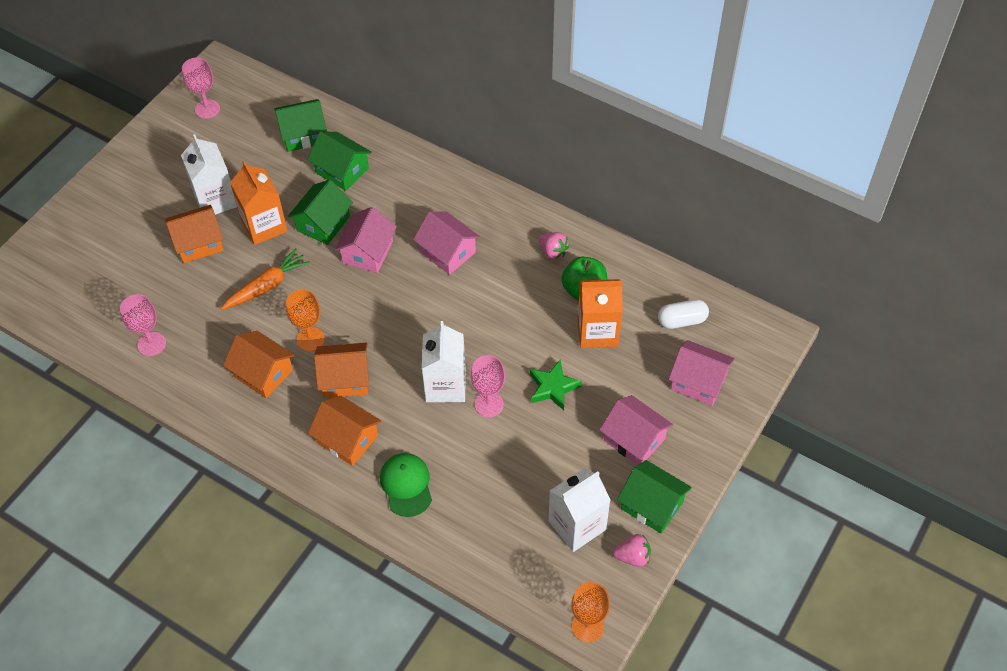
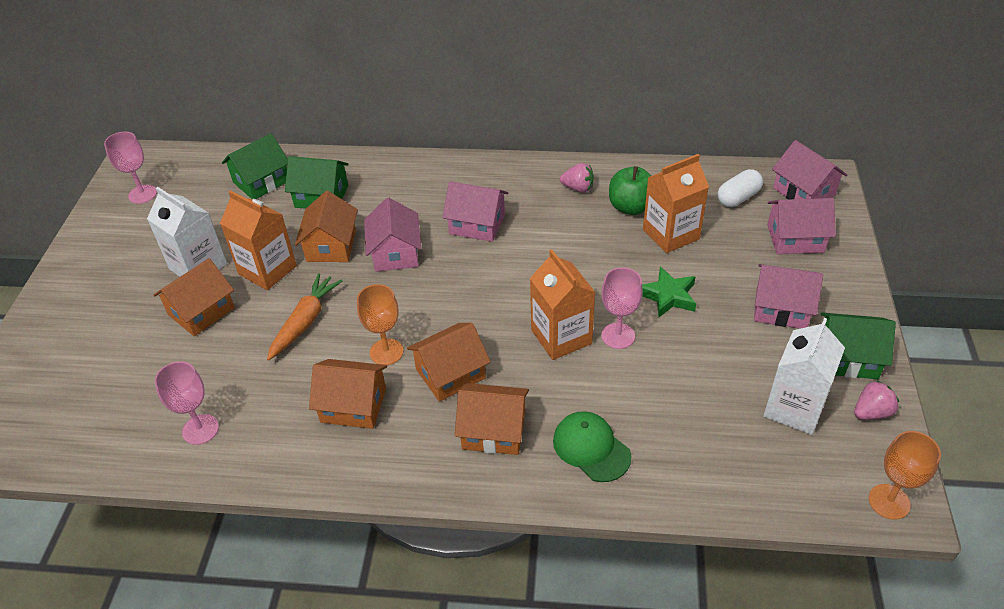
camera: 25 degrees left, 10 degrees down
(323, 223) = (331, 246): green house -> orange house
(445, 385) = (561, 337): white carton -> orange carton
(744, 339) = (804, 191): none -> pink house

